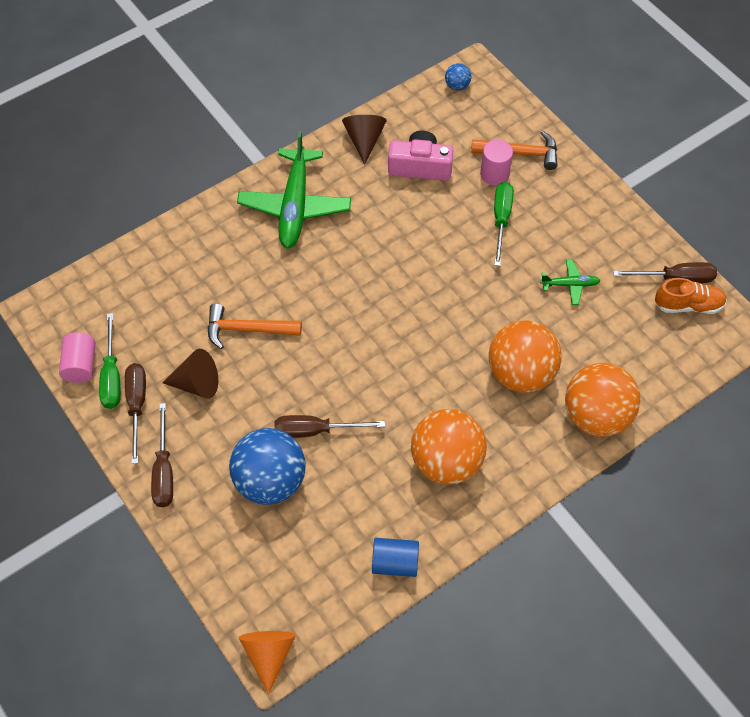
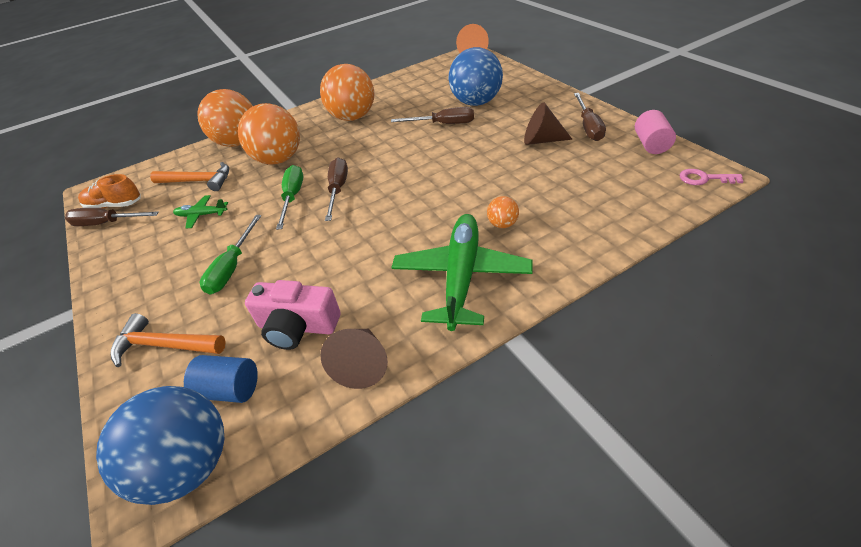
camera: 170 degrees left, 15 degrees down
(55, 307) = (704, 178): none -> pink key
(112, 376) = (619, 140): green screwdriver -> green screwdriver (293, 197)
(164, 471) = (554, 101): brown screwdriver -> brown screwdriver (338, 189)
(247, 329) = (504, 173): orange hammer -> orange hammer (198, 181)
(256, 259) = (502, 224): none -> orange ball
(395, 563) = (397, 82): blue cylinder -> blue cylinder (230, 389)
(457, 86) = (189, 465): blue ball -> blue ball, size x2.31
(494, 174) = (211, 317): pink cylinder -> none

